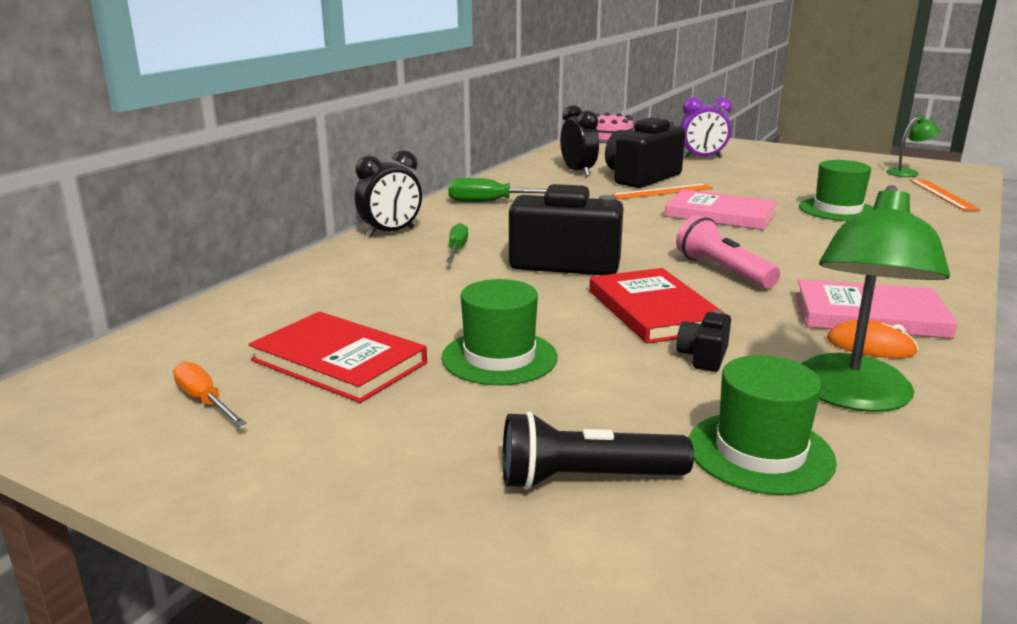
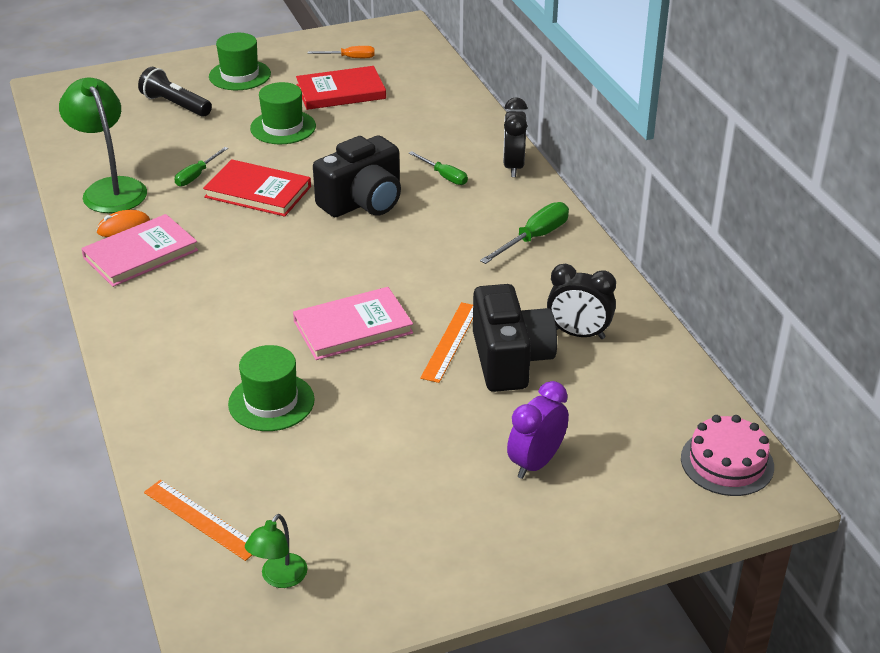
camera: 130 degrees right, 15 degrees up
(587, 479) = (175, 105): black flashlight -> black flashlight turned 90 degrees counterclockwise
(703, 357) = (197, 175): black camera -> green screwdriver
(723, 271) = (263, 249): pink flashlight -> none
(760, 452) = (126, 144): green hat -> green hat (240, 75)

